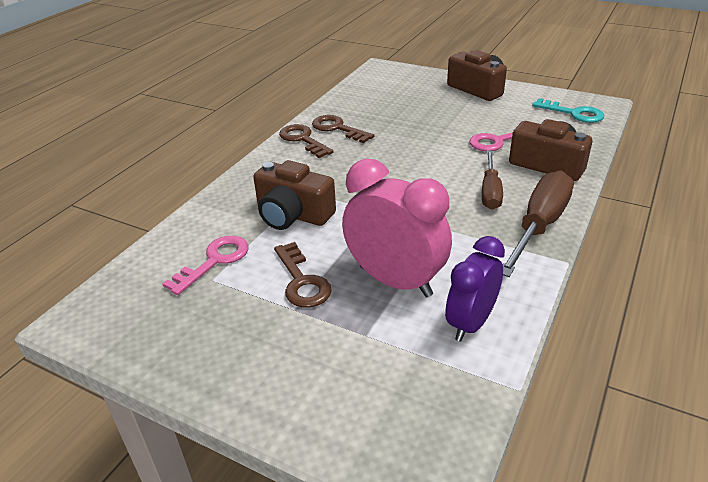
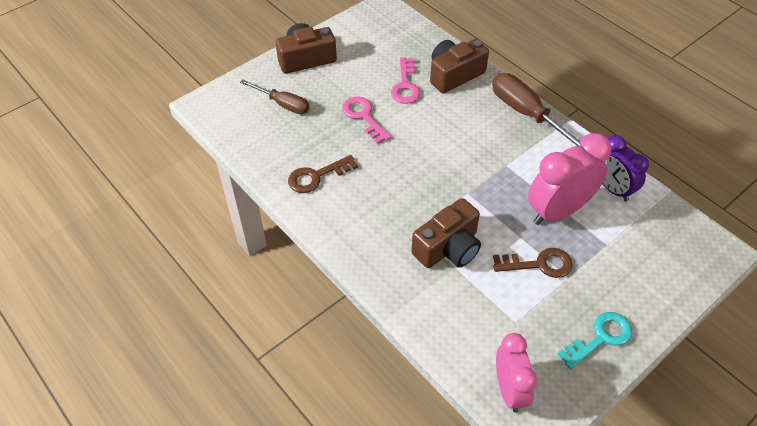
camera: 70 degrees left, 15 degrees up
(121, 293) = (509, 390): none -> pink clock
(214, 261) = (491, 315): pink key -> pink key (363, 117)
(303, 139) = (322, 208): brown key -> none
(490, 192) = (474, 120): brown screwdriver -> brown screwdriver (283, 104)
(573, 113) = (388, 27): turquoise key -> turquoise key (600, 337)

